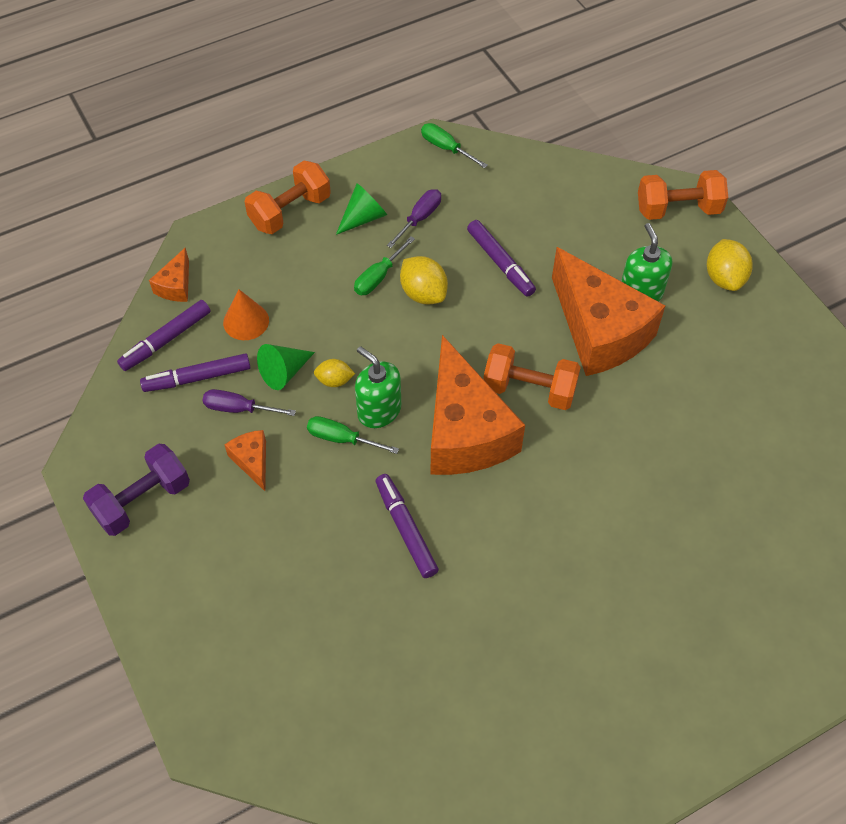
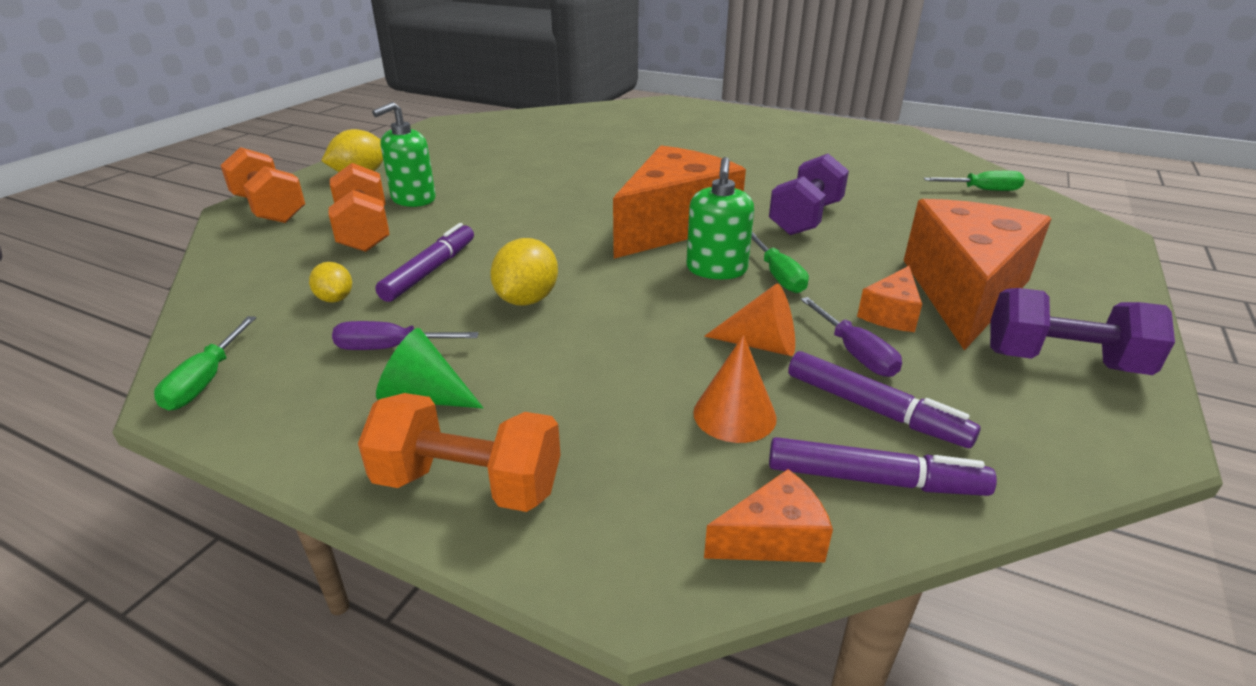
camera: 125 degrees left, 25 degrees down
(284, 372) = (761, 345): green cone -> orange cone
(334, 380) = (721, 307): yellow lemon -> yellow lemon (335, 299)
(379, 276) = (531, 339): green screwdriver -> green screwdriver (982, 190)
(406, 529) = (805, 218): purple marker -> purple dumbbell
(529, 389) = (588, 213): orange dumbbell -> orange dumbbell (364, 232)
(599, 331) = (480, 204): orange cheese -> orange cheese (964, 291)

